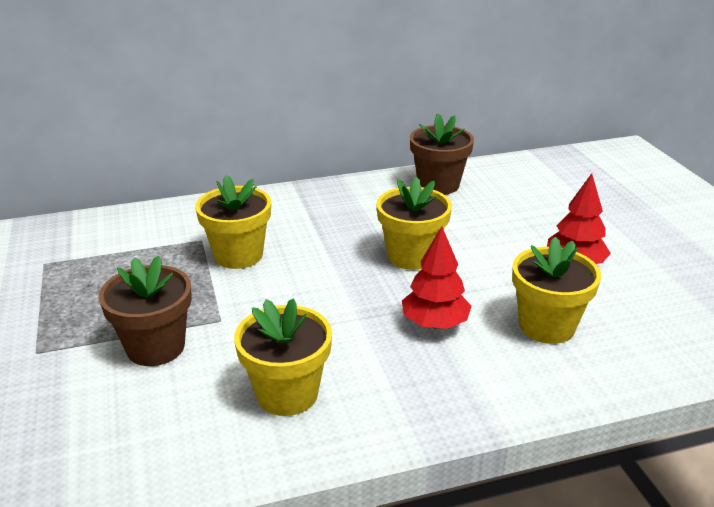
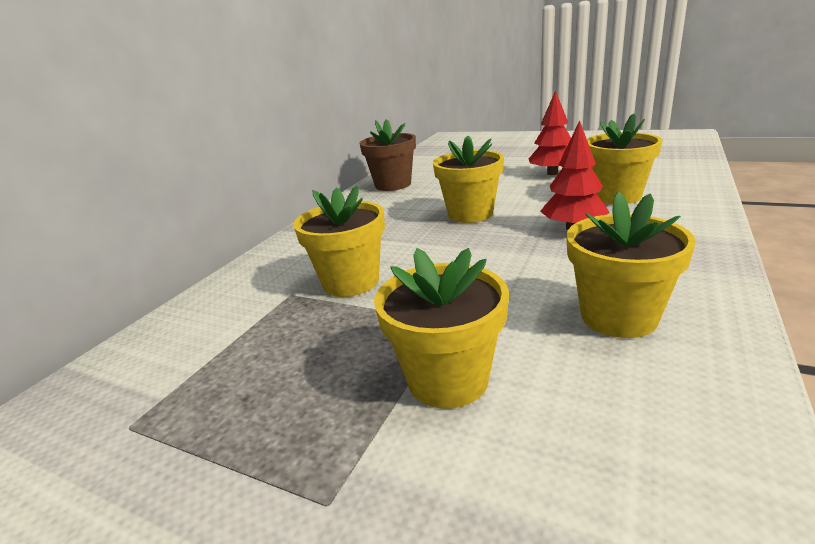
camera: 45 degrees left, 5 degrees down
(155, 347) = (448, 379): brown flower pot -> yellow flower pot

